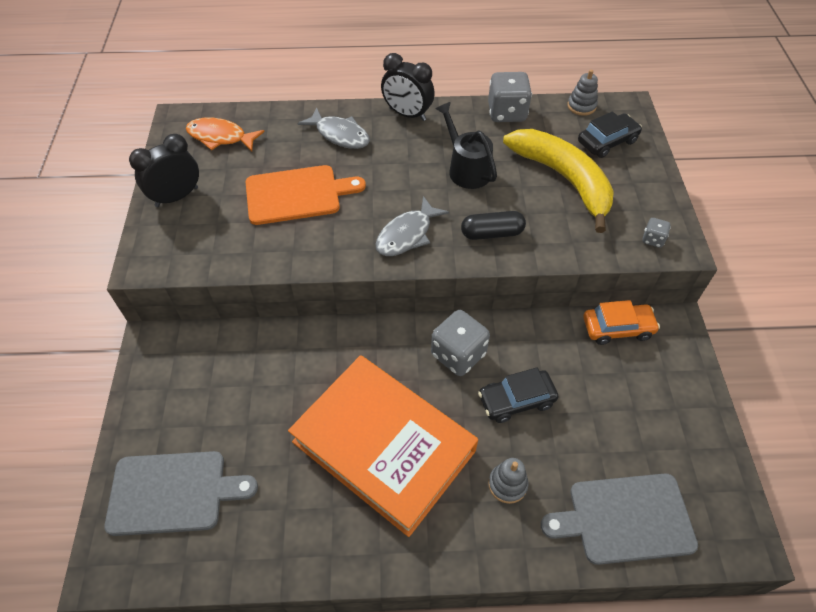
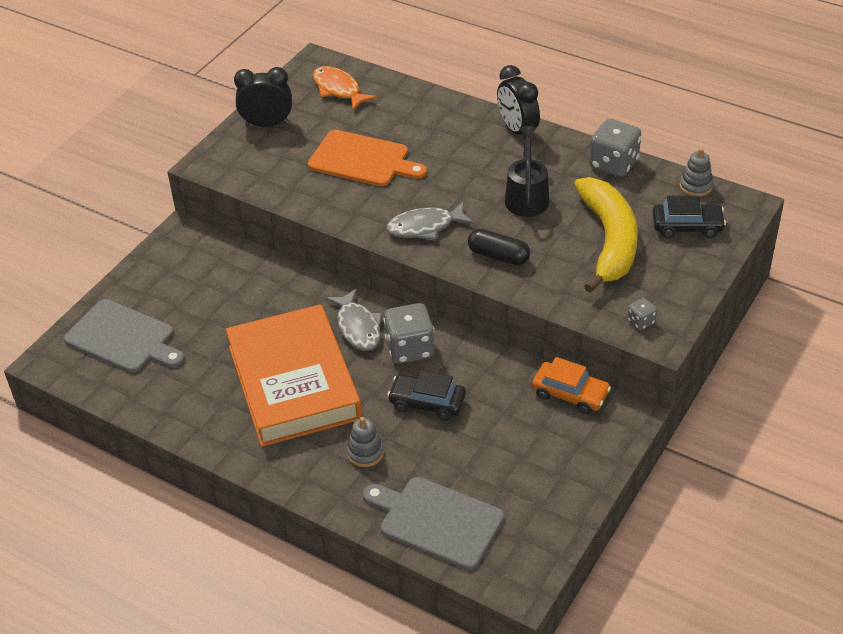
camera: 35 degrees right, 10 degrees down
(340, 135) = (440, 125): grey fish -> grey fish (358, 327)

